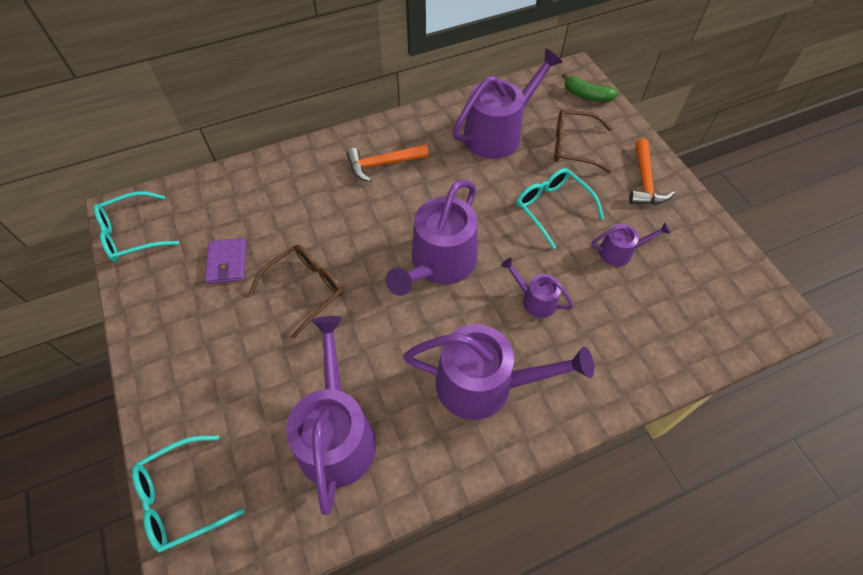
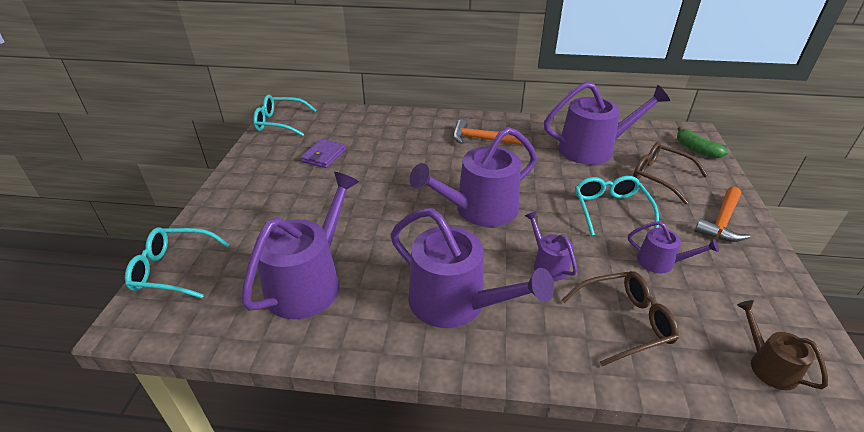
camera: 30 degrees right, 20 degrees down
(305, 290) = (362, 188): brown glasses -> brown glasses (623, 322)
(734, 319) = (768, 365): none -> brown watering can

